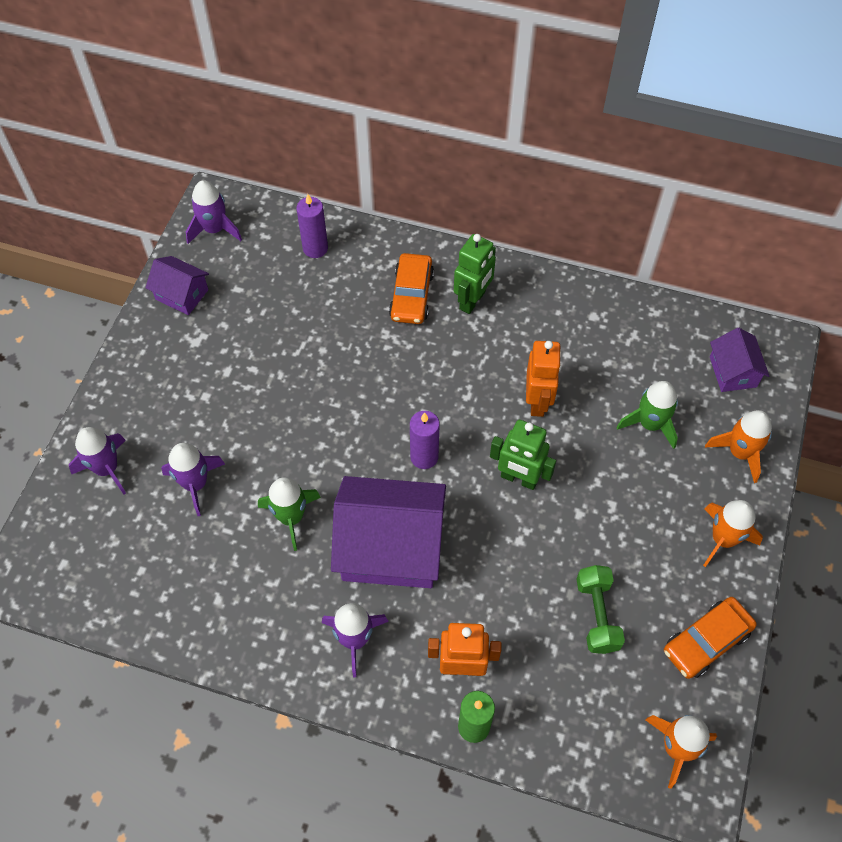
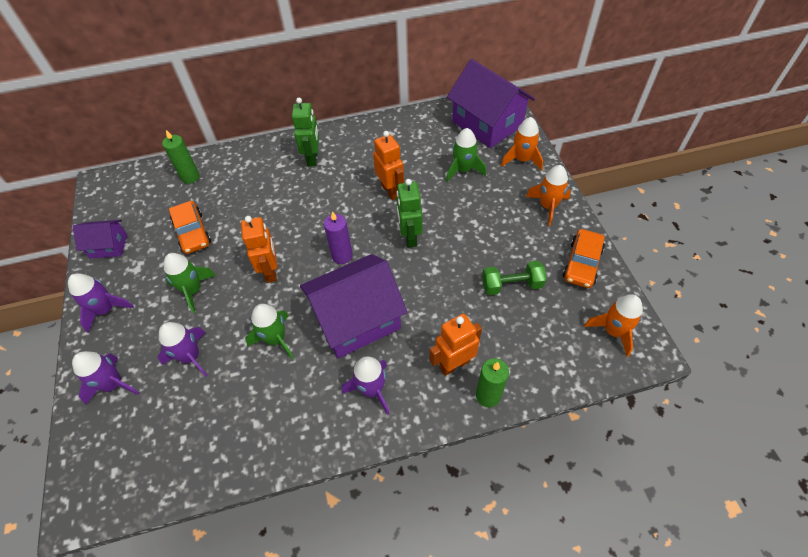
camera: 30 degrees left, 5 degrees down
(214, 229) = (110, 198): purple rocket -> purple rocket (106, 310)
(239, 404) = (193, 290): none -> green rocket
(315, 248) = (190, 177): purple candle -> green candle
(334, 429) = (271, 271): none -> orange robot
(411, 295) = (272, 173): orange car -> orange car (192, 232)
(519, 479) = (409, 237): green robot -> green robot turned 90 degrees clockwise
(597, 615) = (511, 285): green dumbbell -> green dumbbell turned 60 degrees counterclockwise
(732, 372) = (487, 124): purple house -> purple house, size x1.96

